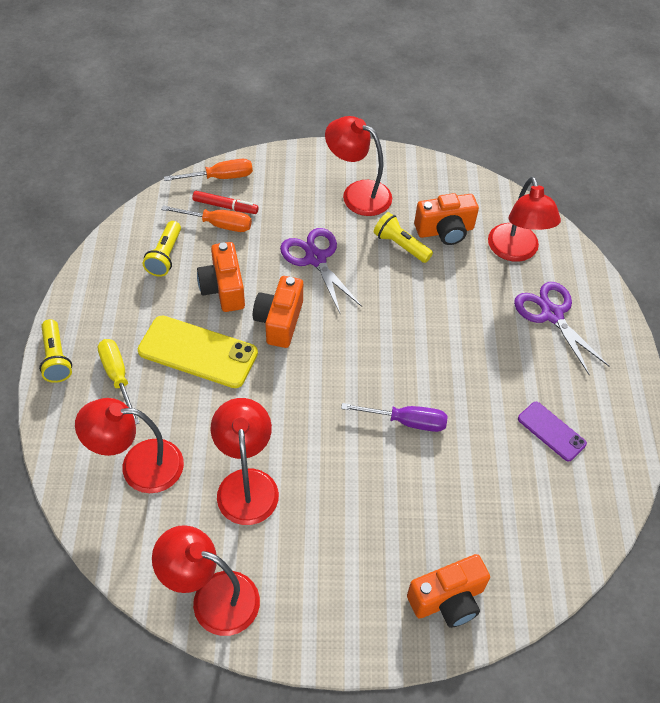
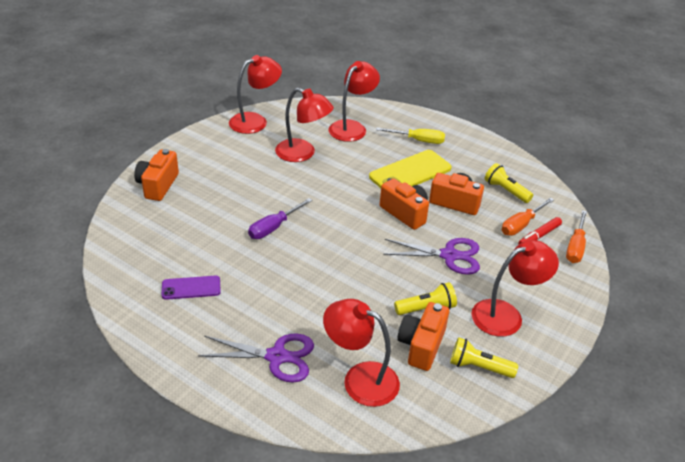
camera: 125 degrees right, 15 degrees down
(56, 358) = (451, 127): yellow flashlight -> yellow flashlight (479, 367)

